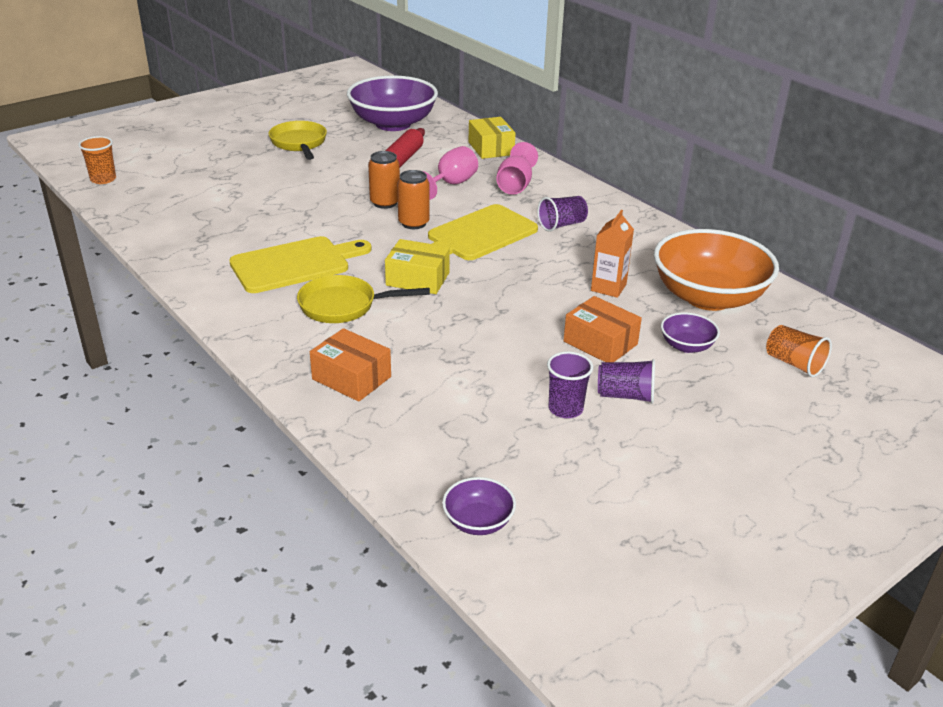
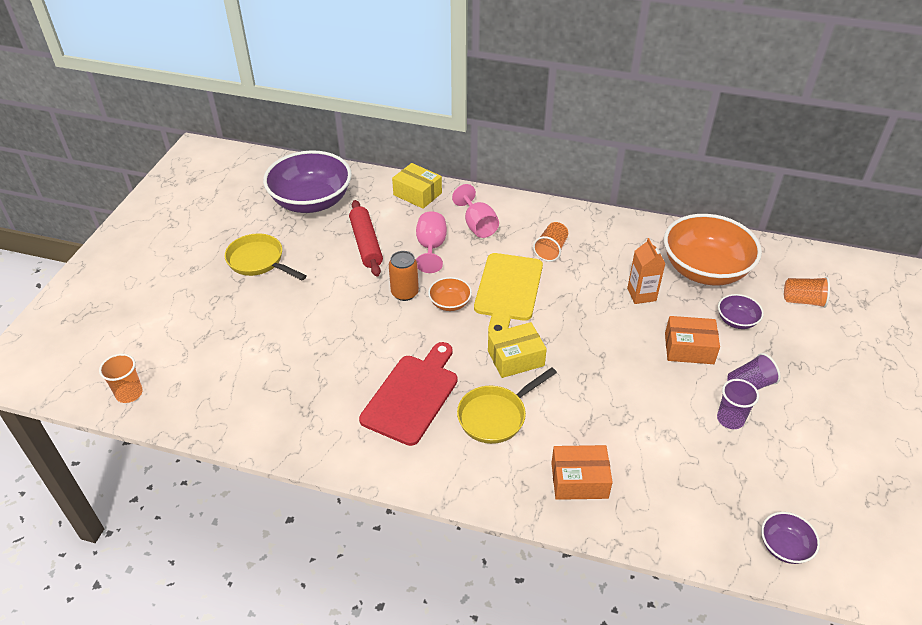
camera: 35 degrees left, 10 degrees up
(295, 264) = (412, 395): yellow cutting board -> red cutting board
(413, 223) = (450, 303): orange can -> orange bowl
(562, 225) = (551, 250): purple cup -> orange cup

